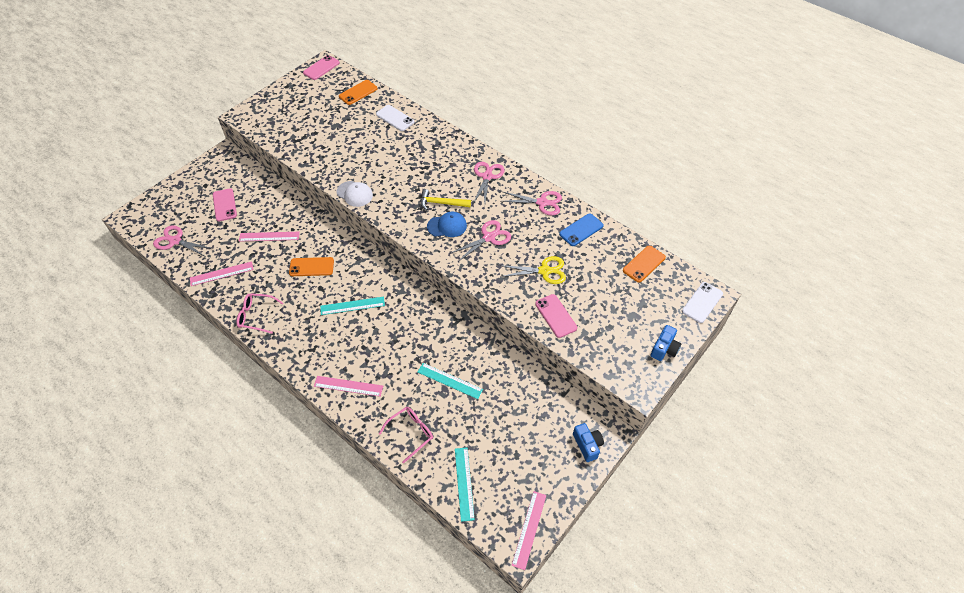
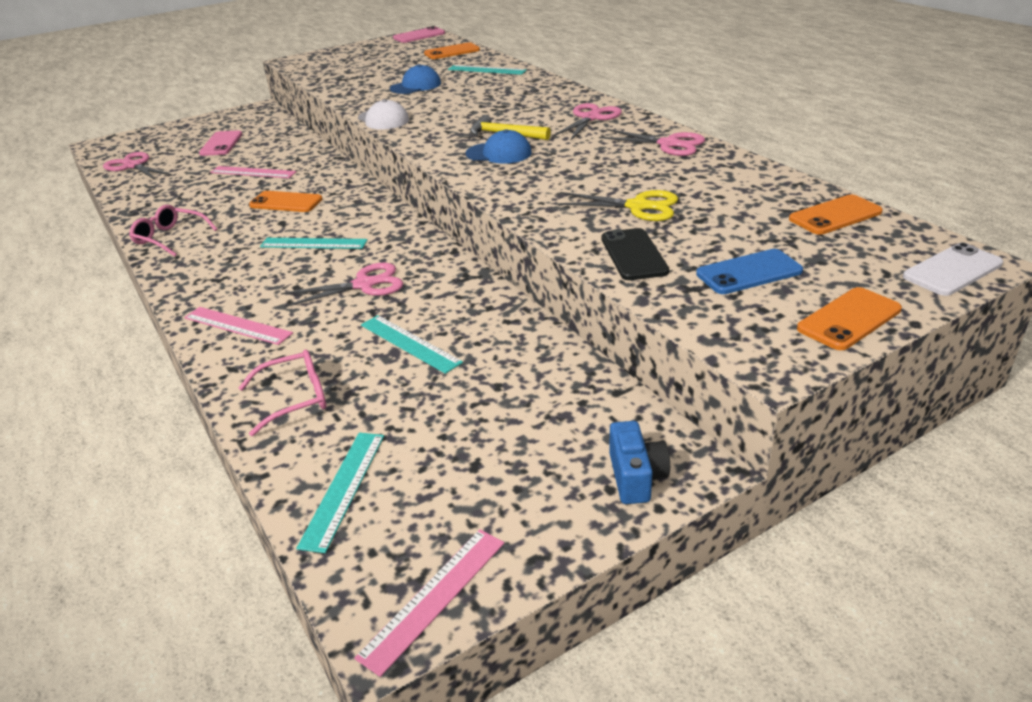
camera: 20 degrees right, 20 degrees down
(221, 273) = (162, 197): pink ruler -> none
(355, 146) = (416, 86): none -> blue cap
(395, 118) = (487, 70): white phone -> turquoise ruler
(489, 237) = (560, 168): pink scissors -> pink scissors (364, 285)
(555, 316) = (633, 255): pink phone -> black phone
(581, 230) = (726, 173): blue phone -> blue phone (749, 273)
(664, 349) = (849, 319): blue camera -> orange phone

